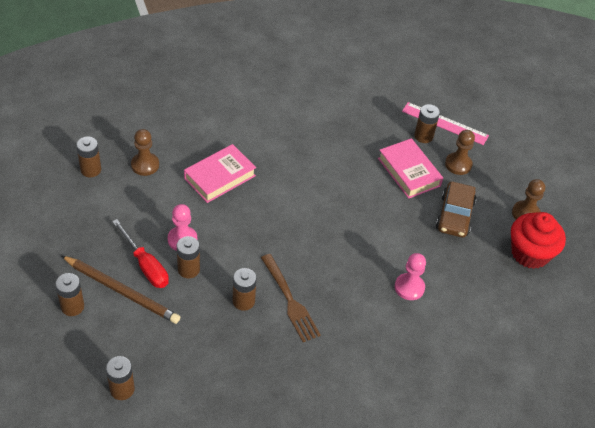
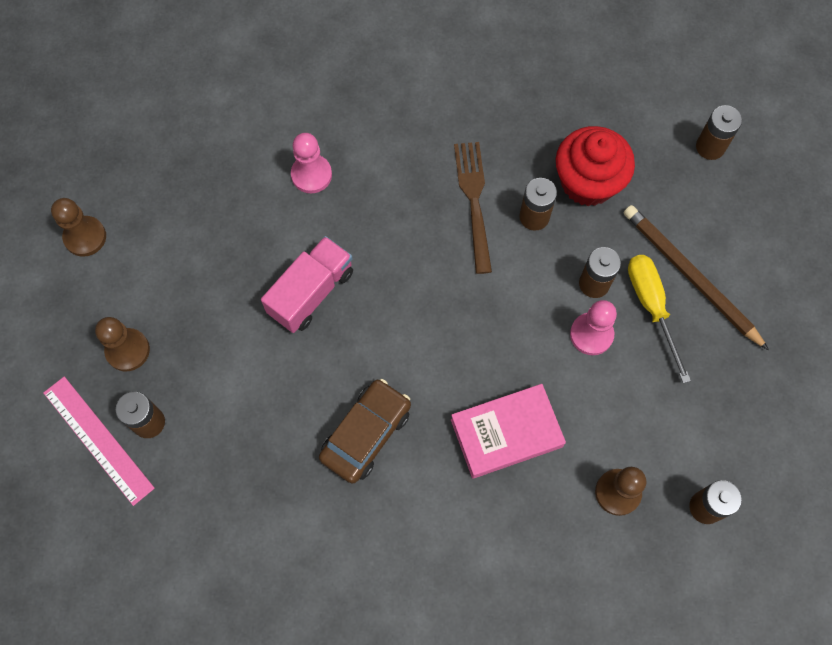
camera: 155 degrees left, 20 degrees up
(72, 306) = (758, 272): brown battery -> none
(145, 265) = (651, 307): red screwdriver -> yellow screwdriver
(370, 218) = (311, 292): none -> pink truck
(409, 172) = (211, 358): pink book -> none
(455, 215) = (188, 263): brown car -> brown car (366, 434)
(530, 253) = (122, 176): red cupcake -> red cupcake (588, 182)

